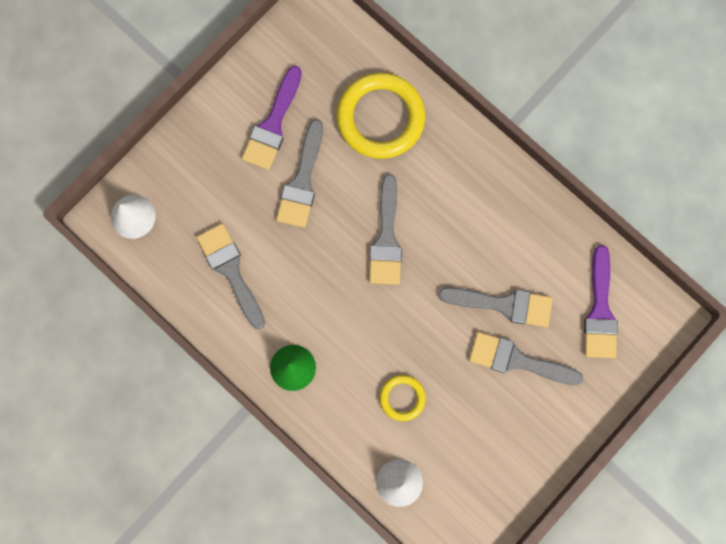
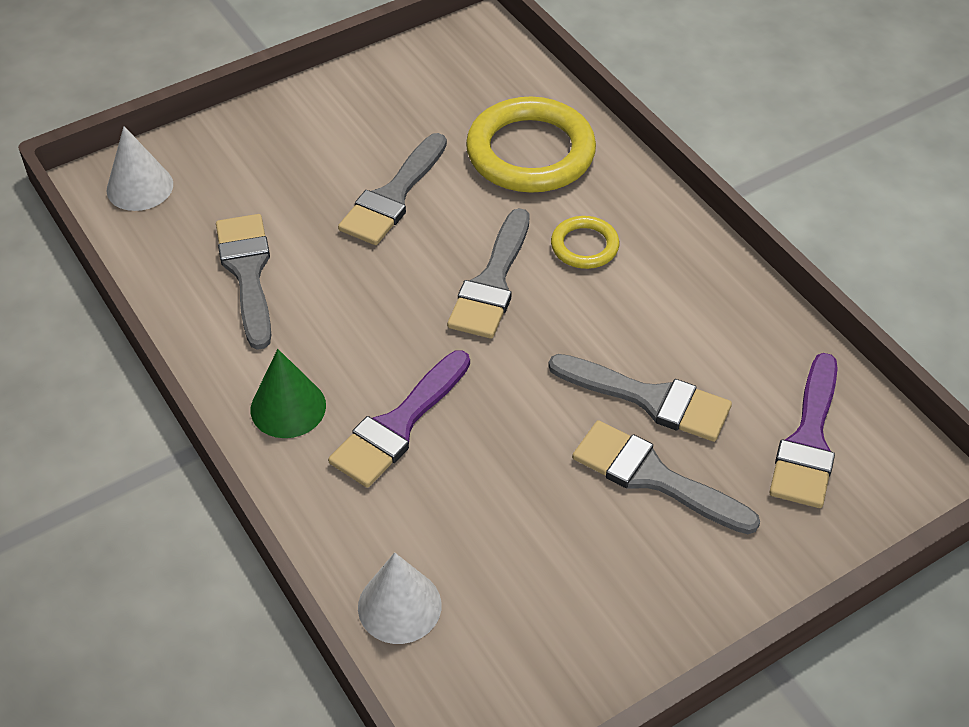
camera: 15 degrees right, 30 degrees down
(273, 124) = (377, 131): purple brush -> purple brush (398, 425)
(402, 398) = (447, 486): yellow ring -> yellow ring (584, 246)

